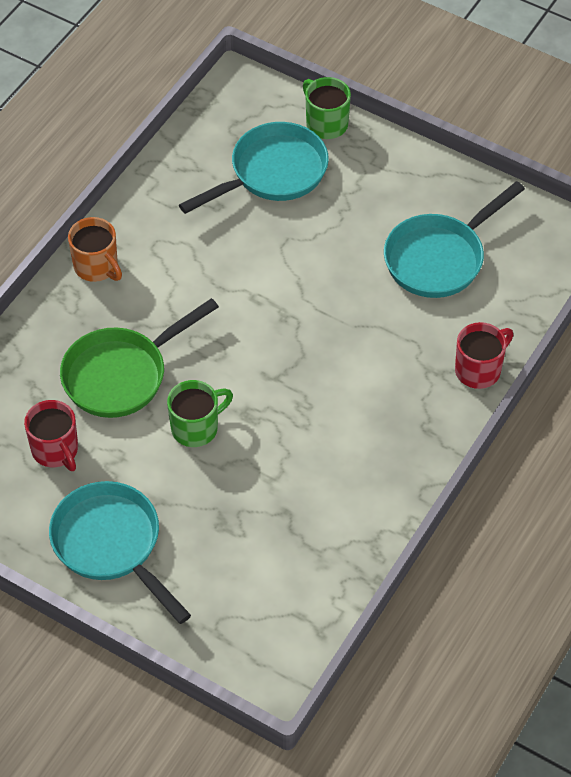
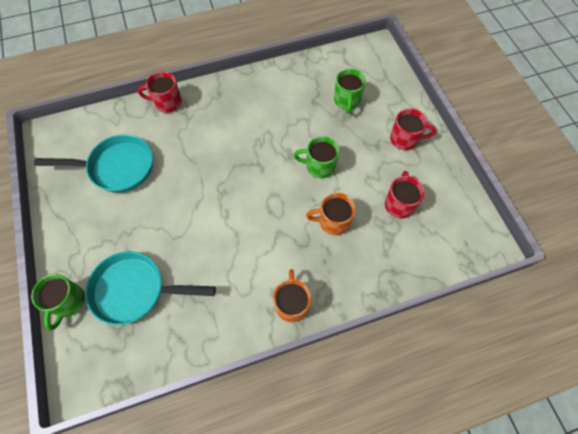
camera: 140 degrees left, 10 degrees up
(111, 545) = (405, 139): turquoise pan -> red mug
(121, 375) = (333, 222): green pan -> orange mug
(240, 547) = (346, 101): none -> green mug

